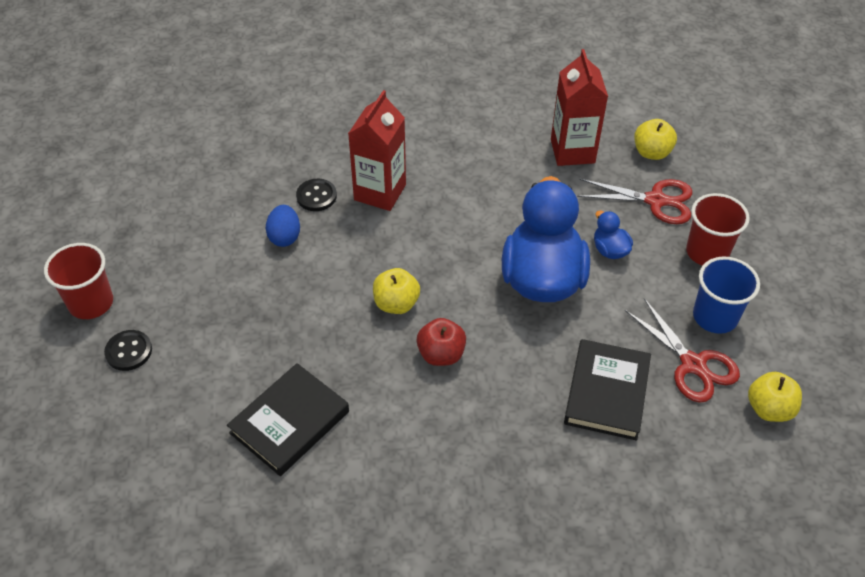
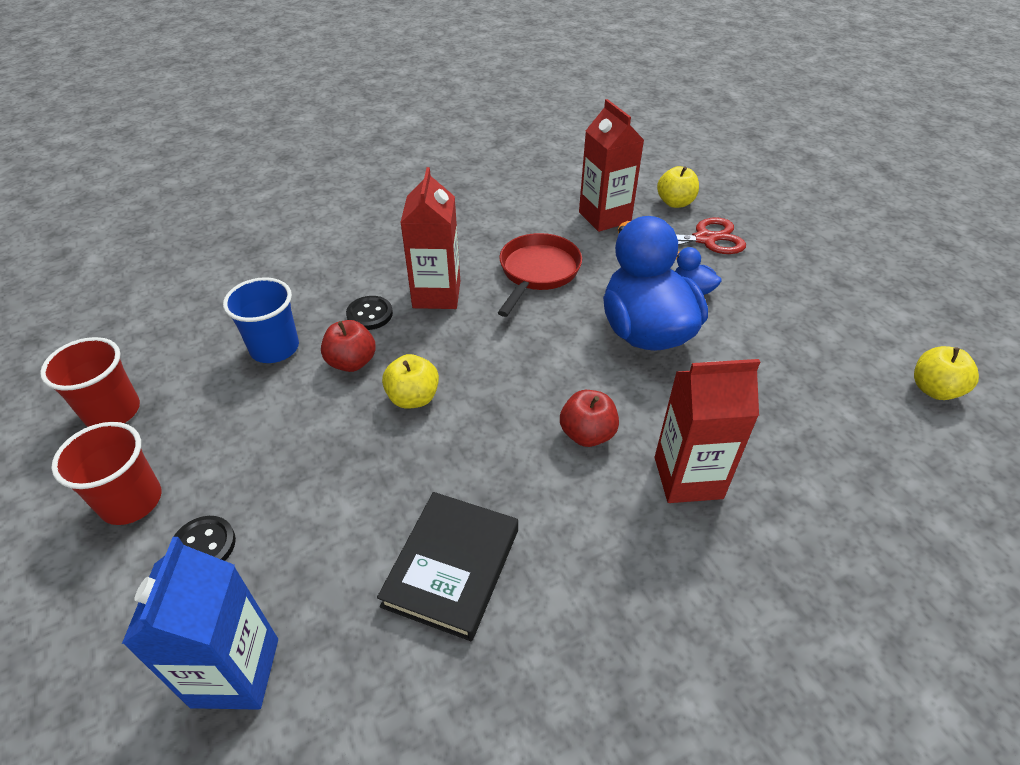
camera: 20 degrees left, 5 degrees down
(122, 443) = (235, 672): none -> blue carton
(285, 237) = (352, 362): blue egg -> red apple
(396, 304) = (510, 396): yellow apple -> yellow apple (413, 398)
(478, 194) = (537, 272): none -> red pan
(501, 414) = (688, 477): none -> red carton
(607, 392) = (778, 421): black book -> none
(693, 365) = (838, 370): red scissors -> none
(707, 252) = (778, 269): red cup -> red cup (113, 412)
(715, 317) = (825, 321): blue cup -> blue cup (274, 348)

